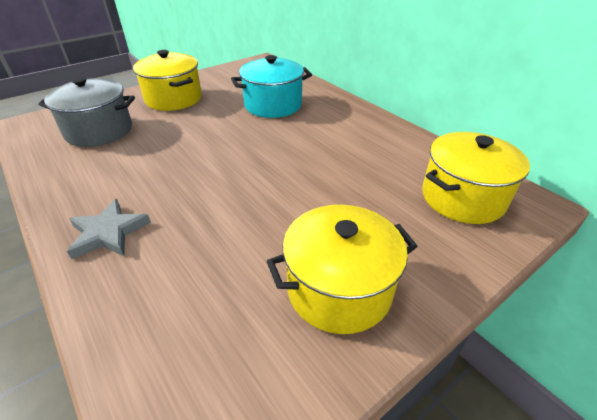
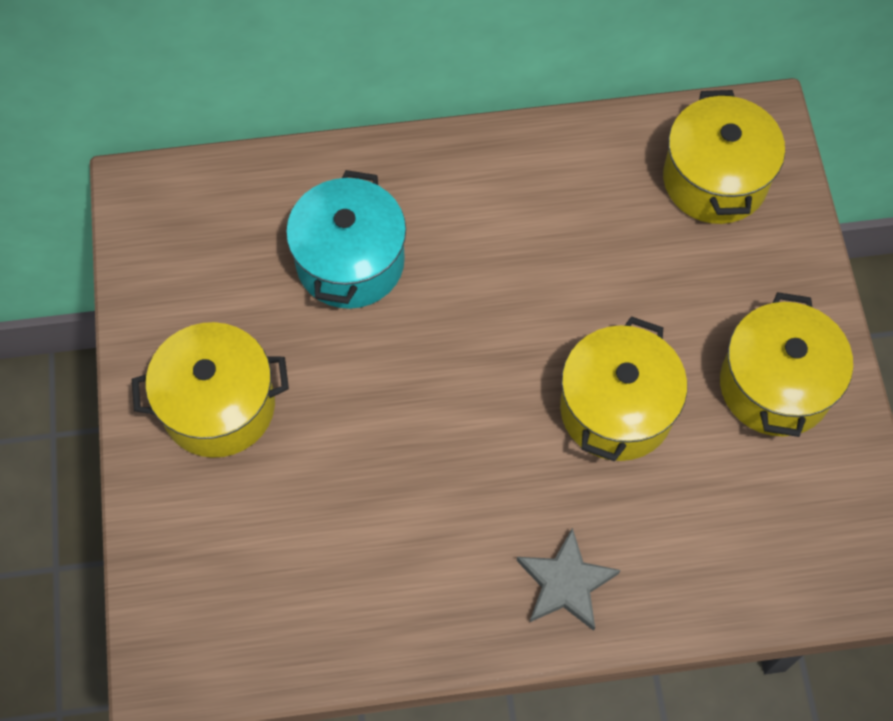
camera: 60 degrees left, 25 degrees up
(99, 131) = (274, 553): grey pot -> none
(255, 212) = (616, 409): none -> yellow pot

